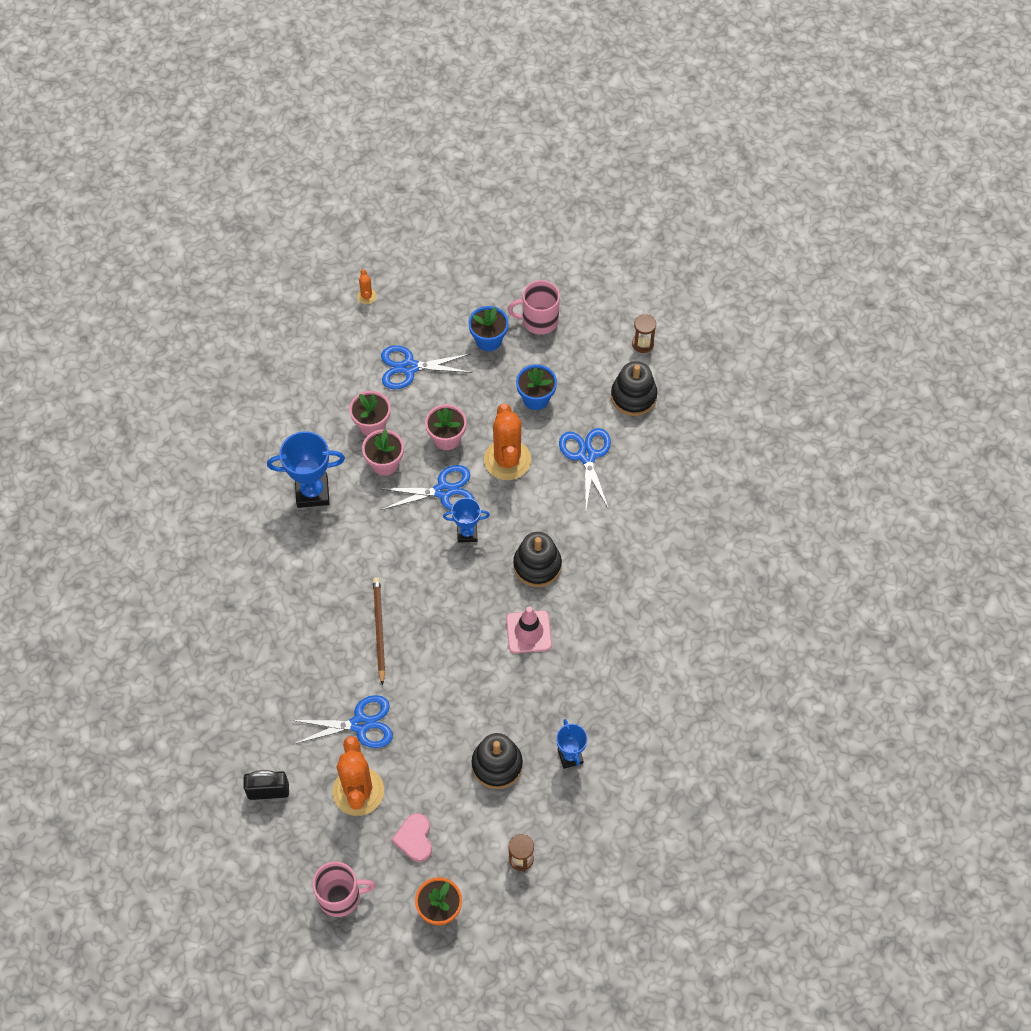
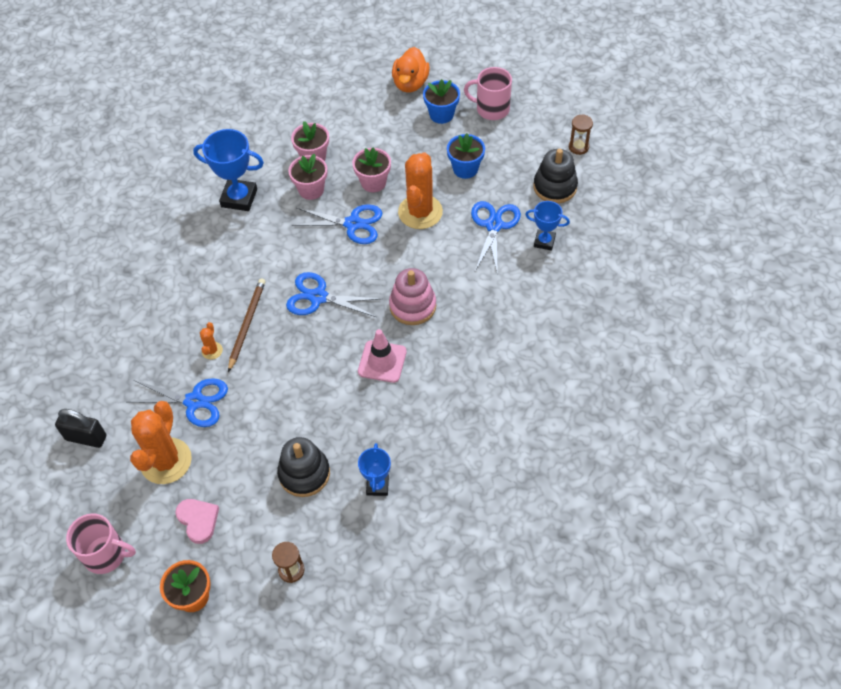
camera: 20 degrees right, 5 degrees down
(366, 296) = (351, 60): orange cactus -> orange cactus (212, 350)
(409, 367) = (364, 121): blue scissors -> blue scissors (318, 297)
(414, 839) = (198, 520): pink heart -> pink heart turned 135 degrees clockwise
(442, 310) = (410, 83): none -> orange duck
(467, 533) = (359, 263): blue trophy -> blue trophy (544, 241)
(537, 565) = (412, 306): black stacking toy -> pink stacking toy

